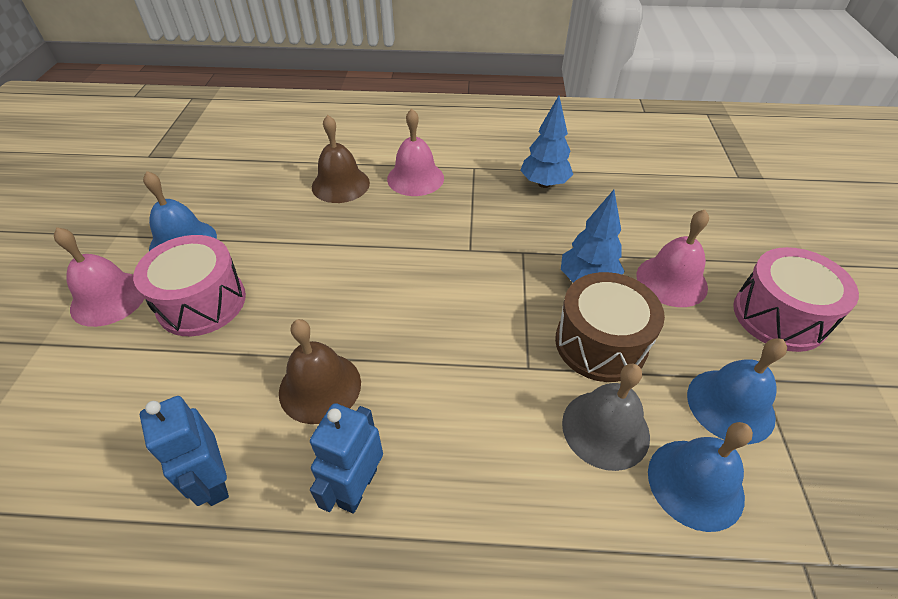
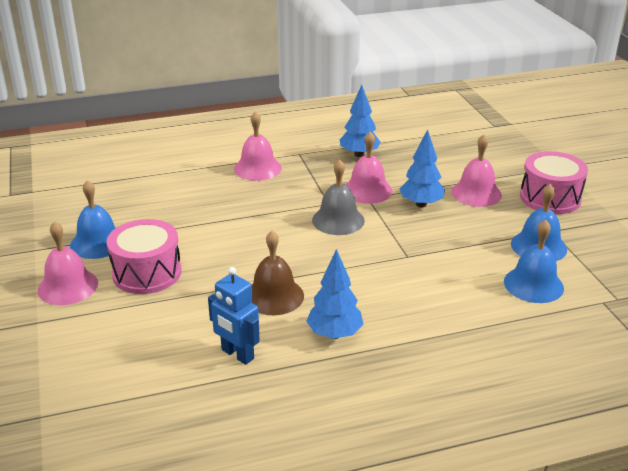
camera: 20 degrees left, 15 degrees down
(340, 184) = (199, 183): brown bell -> none
(357, 487) = (334, 334): blue robot -> blue tree
(528, 241) = (367, 190): none -> pink bell
(600, 343) = (447, 234): brown drum -> none
(605, 429) = (471, 273): grey bell -> grey bell (338, 220)

